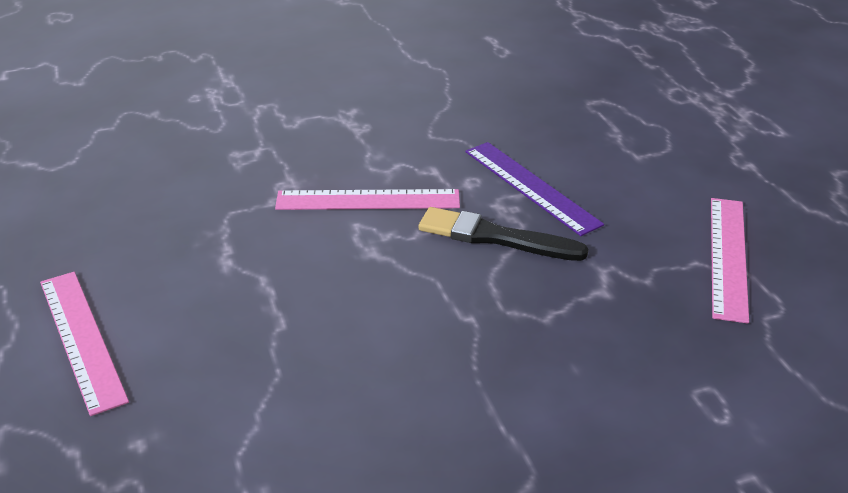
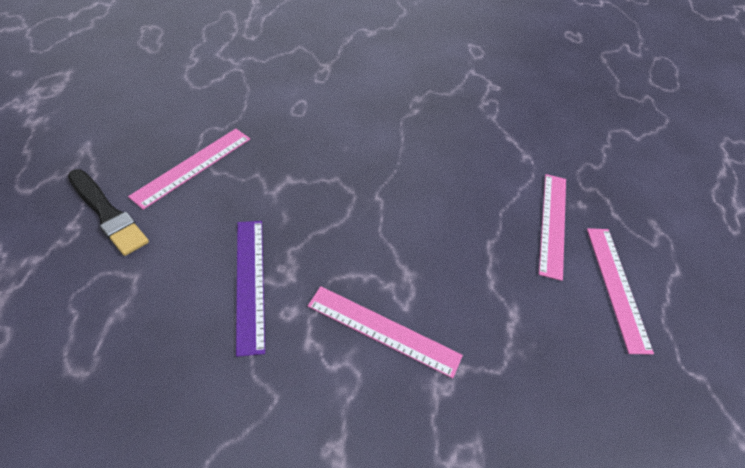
camera: 160 degrees left, 15 degrees up
(188, 388) = (553, 224): none -> pink ruler
(495, 237) = (317, 247): black brush -> black brush (107, 214)

